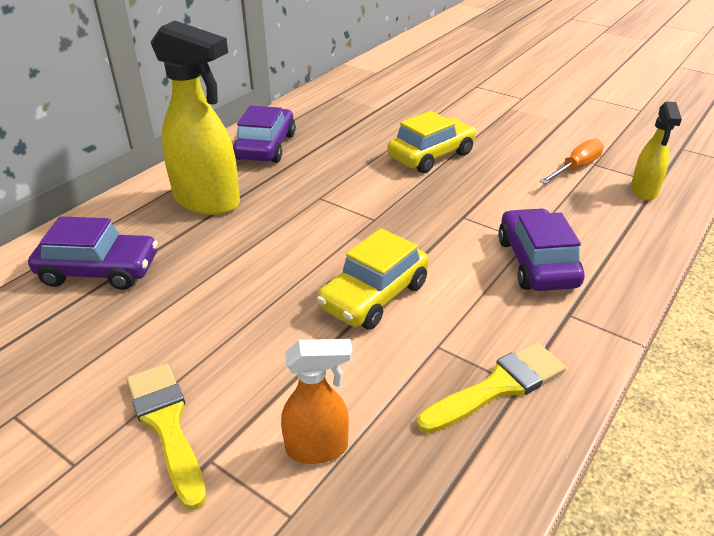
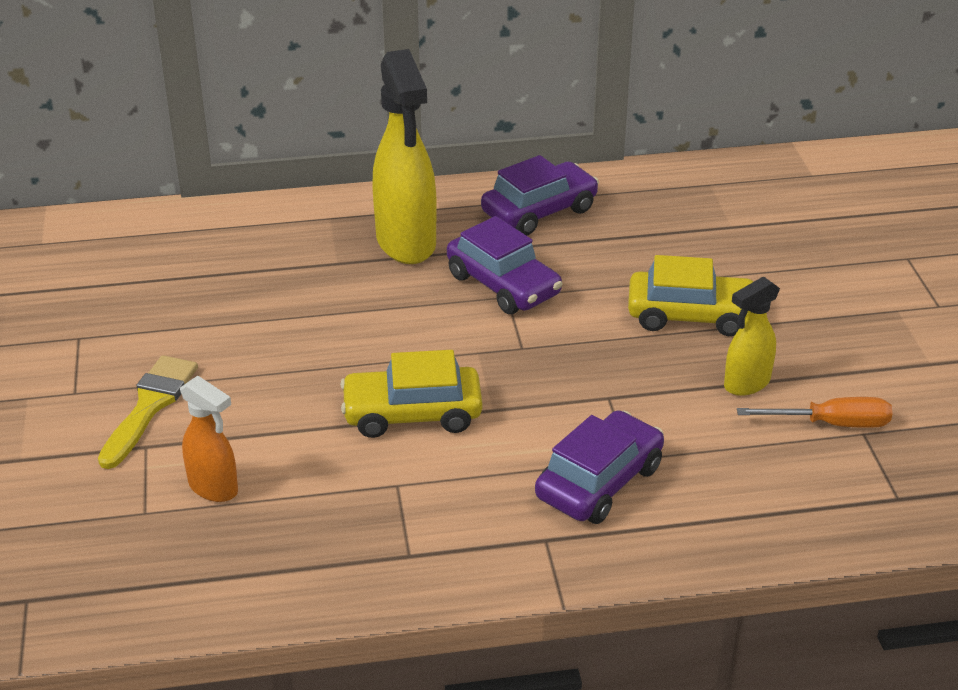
camera: 45 degrees right, 0 degrees up
(99, 271) = (247, 259): purple car -> purple car (503, 285)
(498, 386) = (392, 543): yellow brush -> none
(644, 191) = (858, 495): yellow spray bottle -> yellow spray bottle (746, 384)

